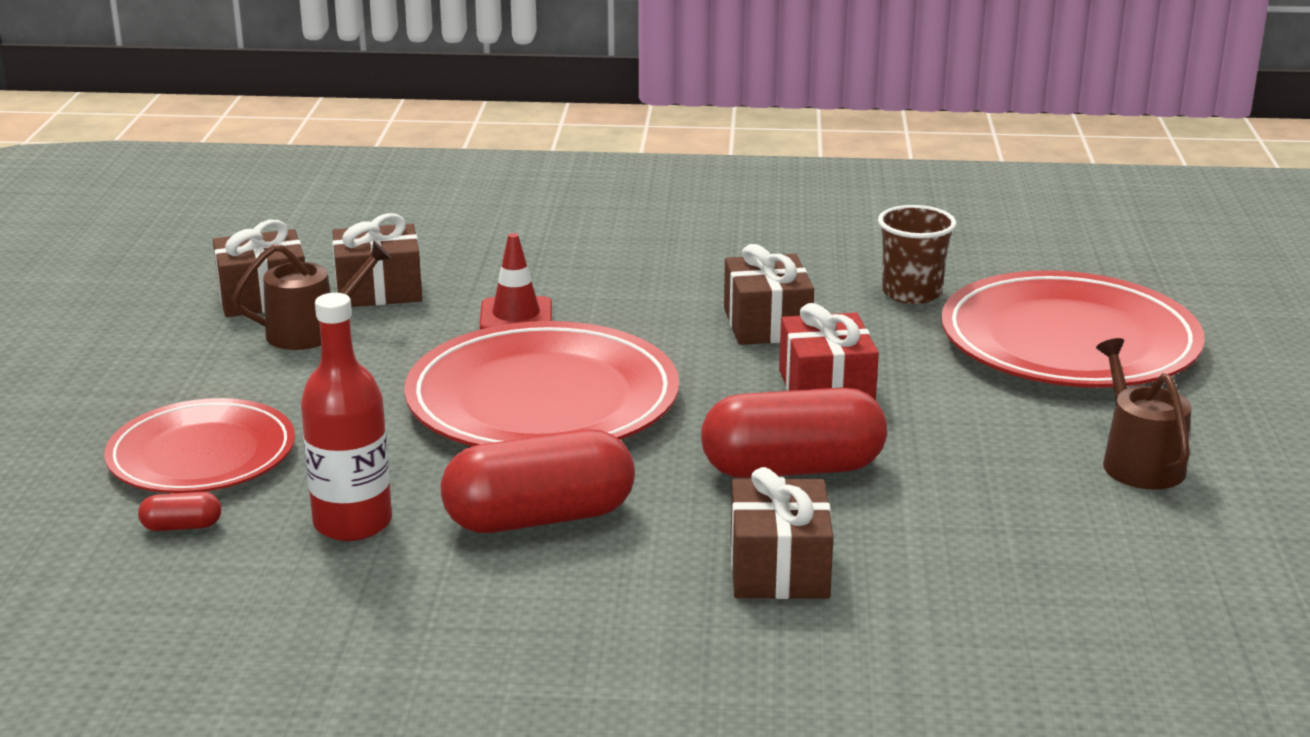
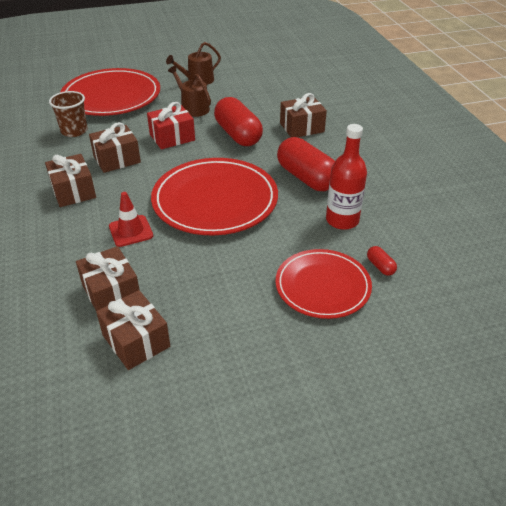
camera: 110 degrees left, 15 degrees up
(312, 332) = (176, 299): brown watering can -> brown watering can (192, 108)
(679, 280) = (73, 191): none -> brown gift

